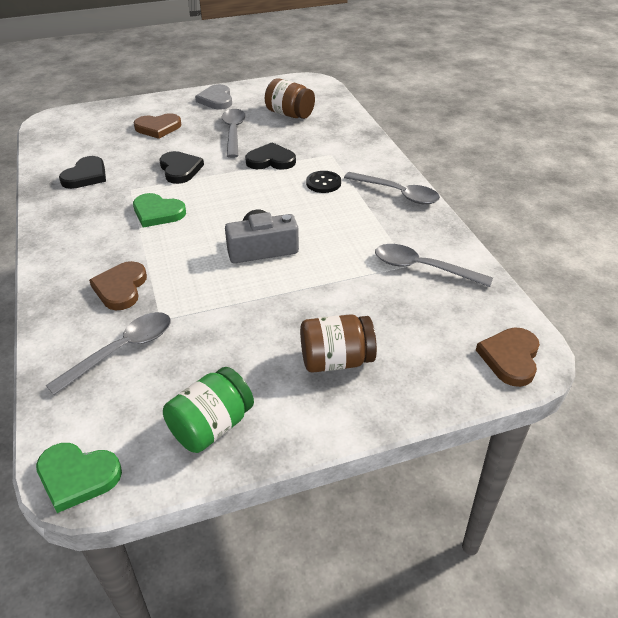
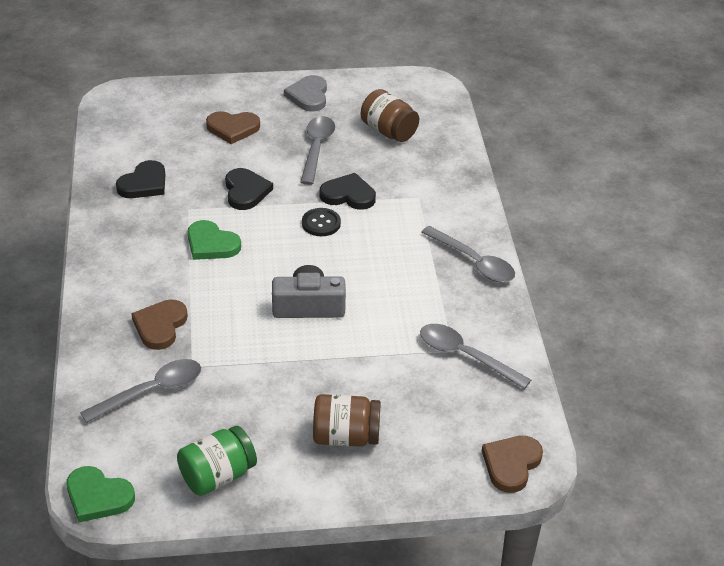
camera: 10 degrees right, 0 degrees up
(323, 183) = (397, 235): black button -> black button (321, 223)

